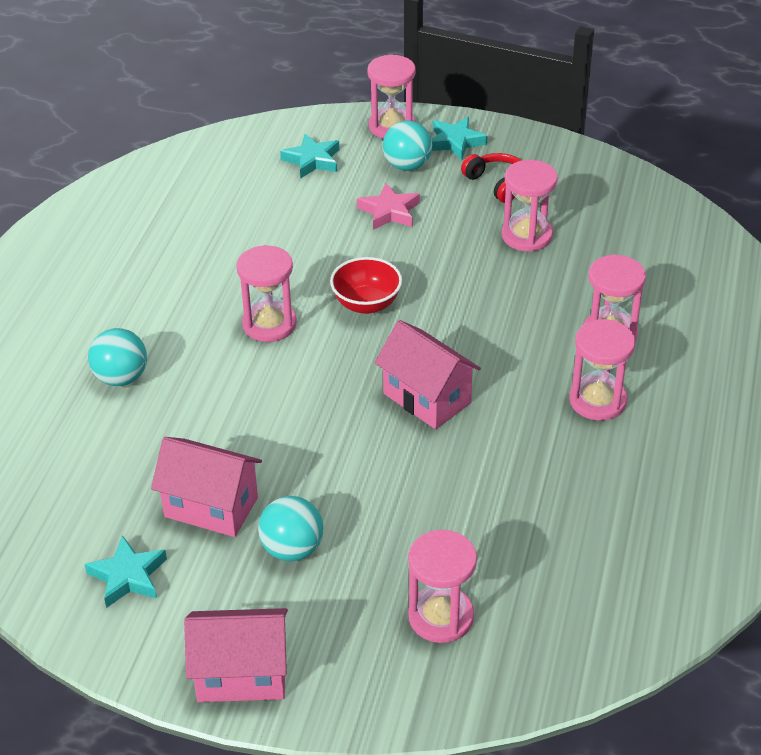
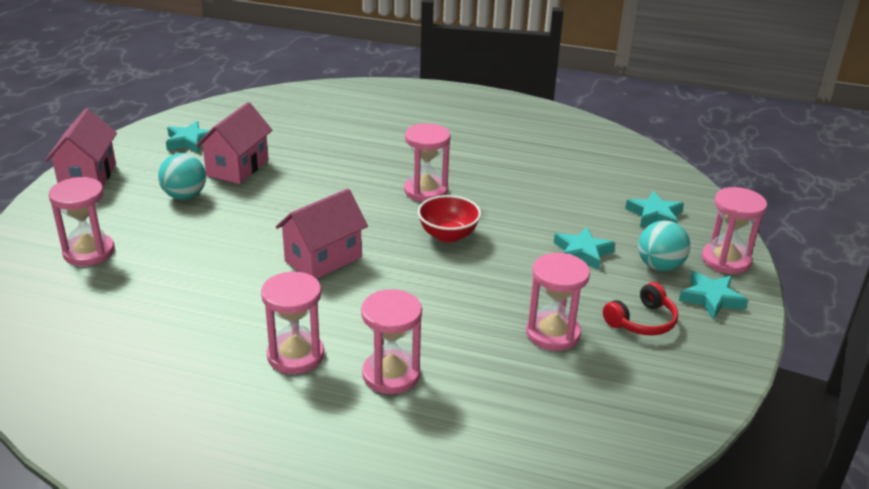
camera: 90 degrees right, 10 degrees down
(121, 378) = (374, 136): turquoise ball -> none
(389, 211) = (582, 252): pink star -> turquoise star

